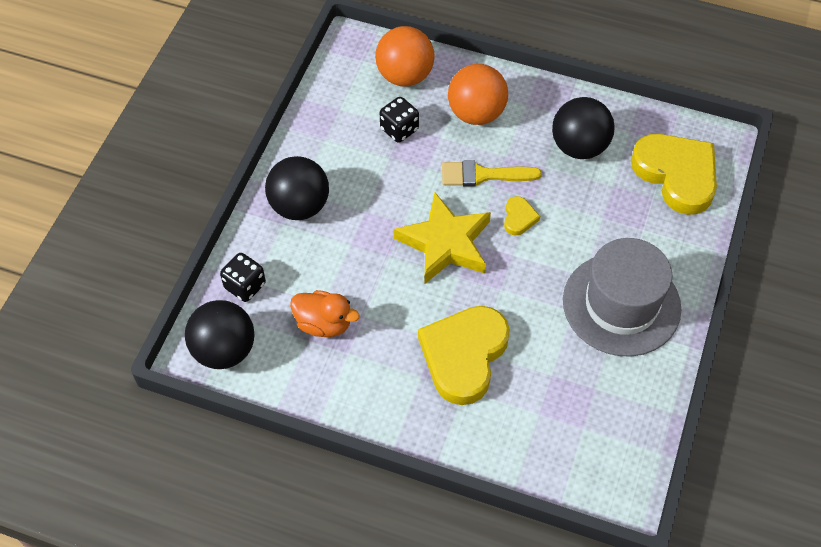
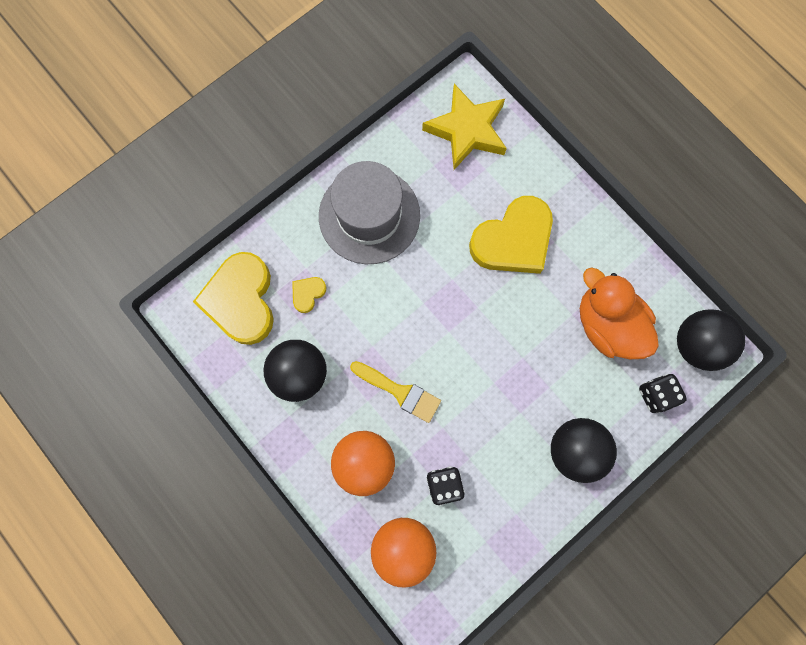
camera: 150 degrees left, 20 degrees up
(324, 324) = (607, 325): orange duck -> orange duck, size x1.55
(445, 243) = (471, 343): yellow star -> yellow star (467, 130)
(519, 218) = (397, 333): yellow heart -> yellow heart (308, 294)

